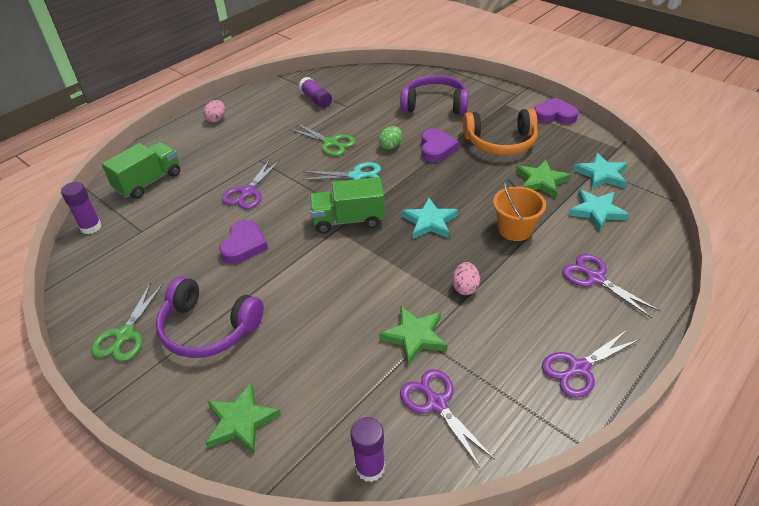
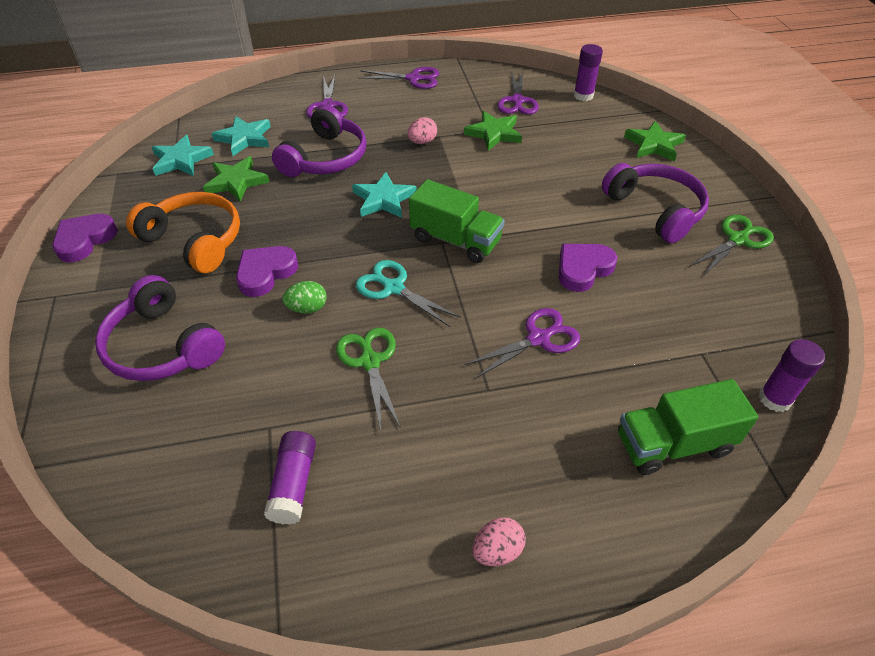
camera: 145 degrees left, 5 degrees up
(515, 229) = (326, 158): orange bucket -> purple headphones
(554, 115) = (85, 240): purple heart -> purple heart turned 75 degrees clockwise

